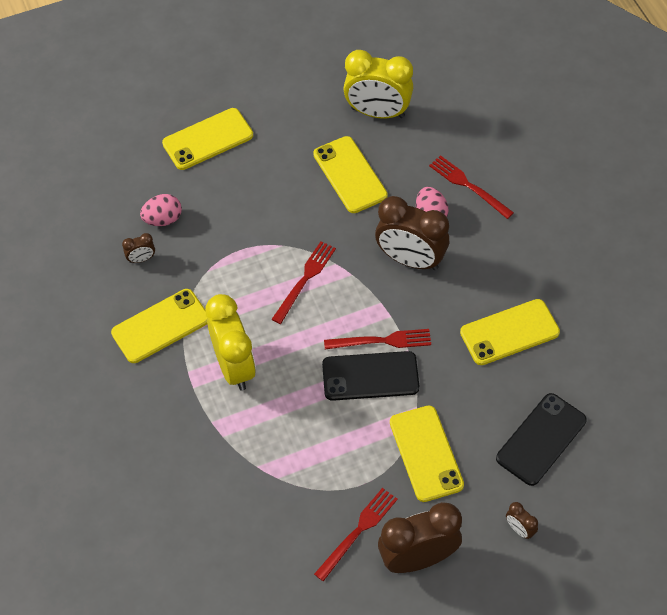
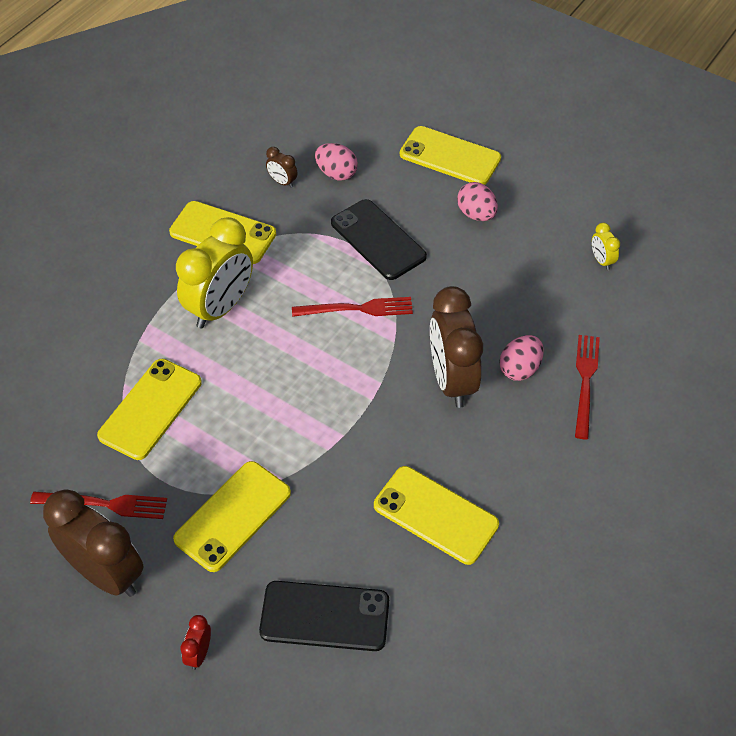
camera: 55 degrees right, 5 degrees down
(277, 157) = (476, 214): none -> pink egg
(350, 175) = (508, 279): yellow phone -> yellow phone (150, 409)
(370, 376) = (288, 420): black phone -> black phone (378, 240)
(377, 112) = (601, 261): yellow clock -> yellow clock, size x0.43
(381, 341) = (336, 407): red fork -> none
(519, 529) = (199, 653): brown clock -> red clock

